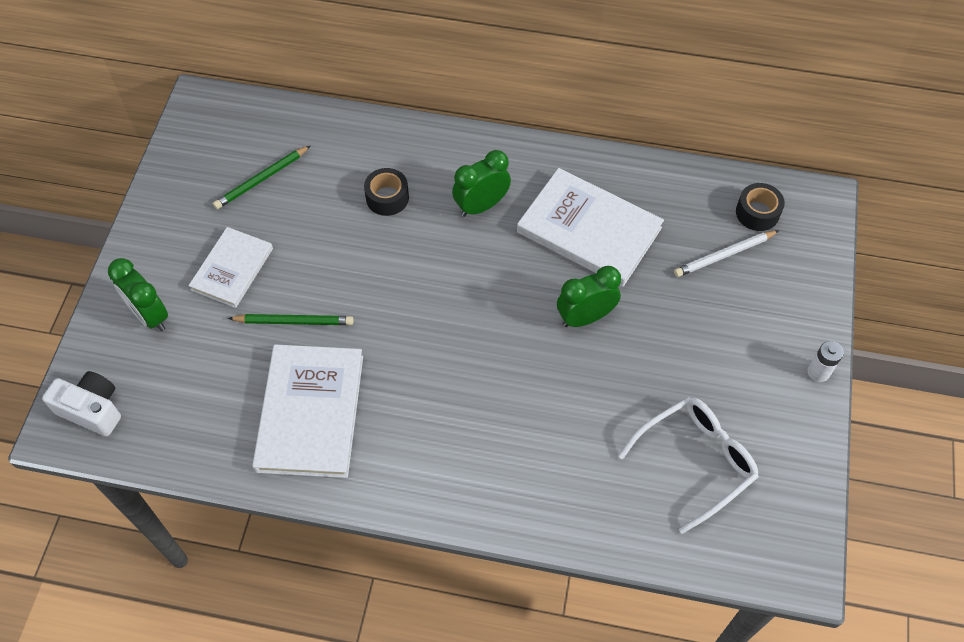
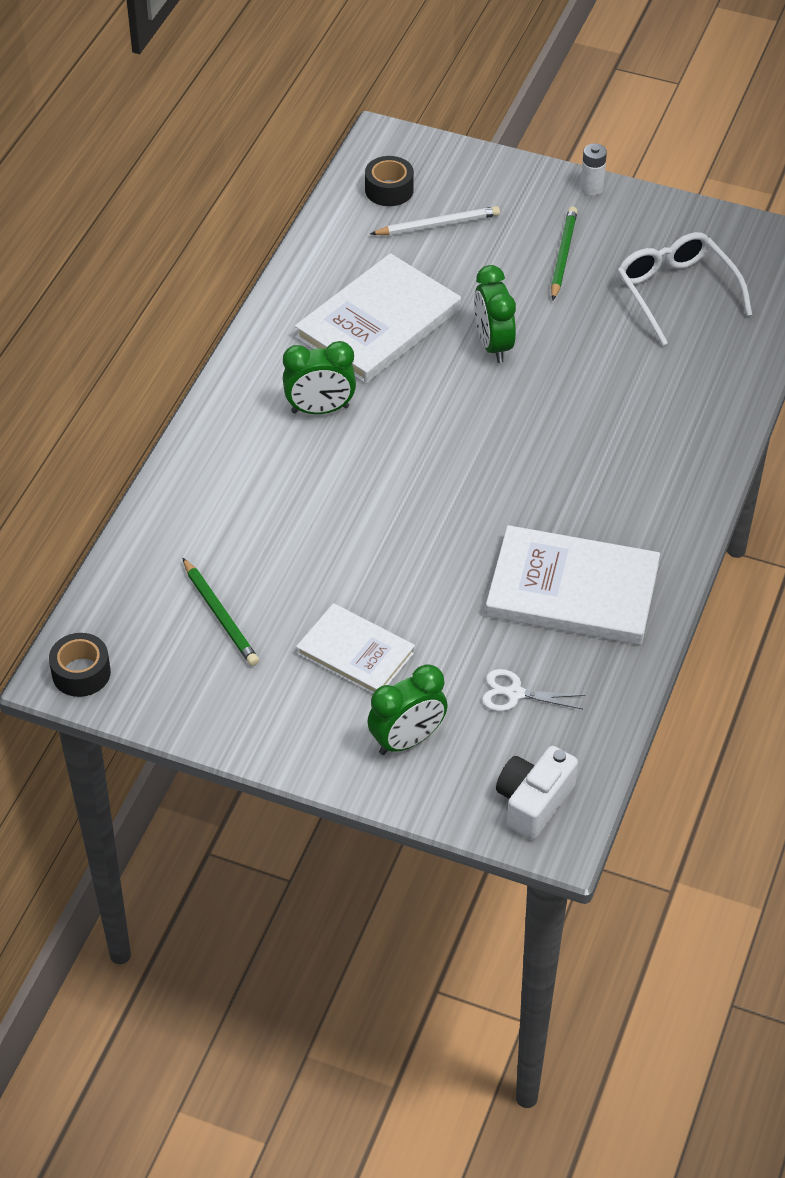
camera: 80 degrees left, 10 degrees down
(198, 383) = (515, 693): none -> white scissors
(294, 321) = (446, 597): green pencil -> green pencil (563, 255)
(387, 198) = (284, 493): black tape -> black tape (81, 673)
(481, 206) = (320, 409): green clock -> green clock turned 75 degrees counterclockwise
(724, 255) = (437, 225): white pencil -> white pencil turned 90 degrees counterclockwise

